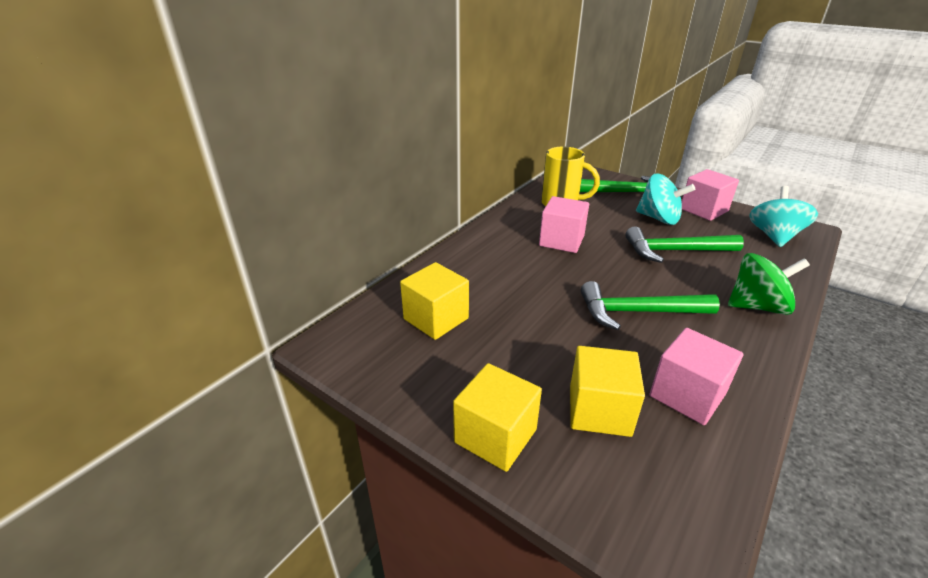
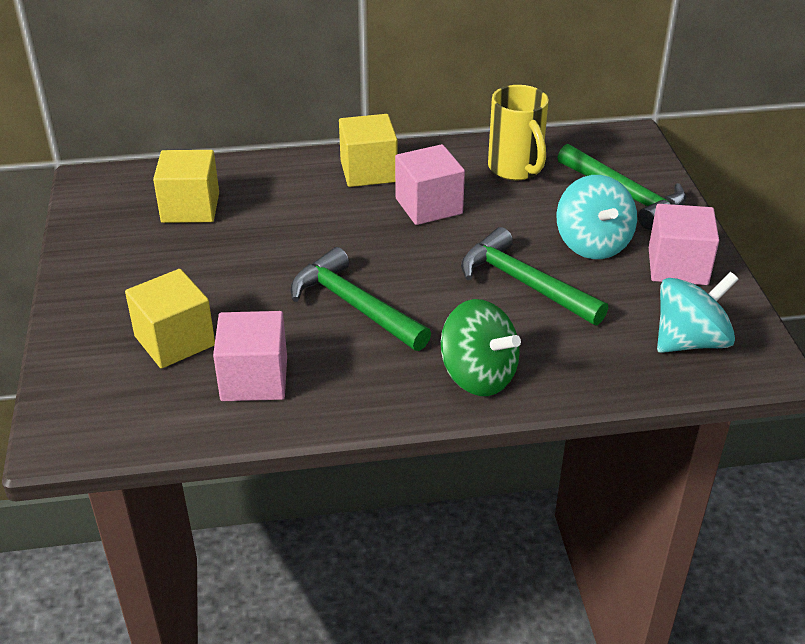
camera: 45 degrees right, 5 degrees up
(495, 436) = (86, 306): yellow cube -> yellow cube (368, 171)

